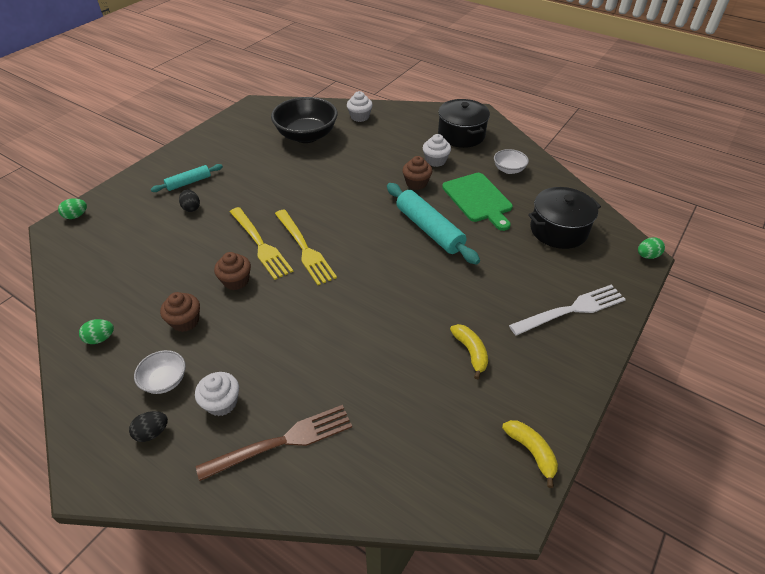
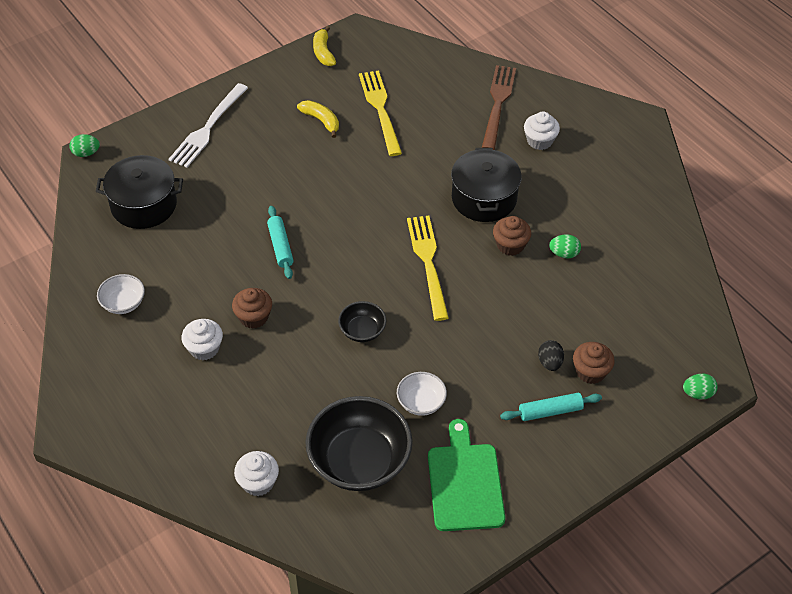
camera: 160 degrees left, 5 degrees up
(100, 338) = (646, 222): green egg -> green egg (564, 254)
(152, 432) = (596, 135): black egg -> none
(165, 380) = (585, 170): white bowl -> white bowl (421, 402)
(185, 321) = (565, 217): brown cupcake -> brown cupcake (590, 371)
(260, 244) = (475, 282): yellow fork -> yellow fork (380, 109)
(282, 441) = (498, 104): brown fork -> brown fork turned 105 degrees clockwise
(336, 194) = (362, 331): none -> black bowl
(429, 229) = (280, 246): turquoise rolling pin -> turquoise rolling pin, size x0.57
(461, 135) = (134, 388): black pot -> black pot (484, 198)
(470, 352) = (321, 121): yellow banana -> yellow banana turned 135 degrees clockwise
(478, 199) = (197, 270): green cutting board -> green cutting board (465, 483)
(571, 310) = (208, 128): white fork -> white fork turned 60 degrees counterclockwise

